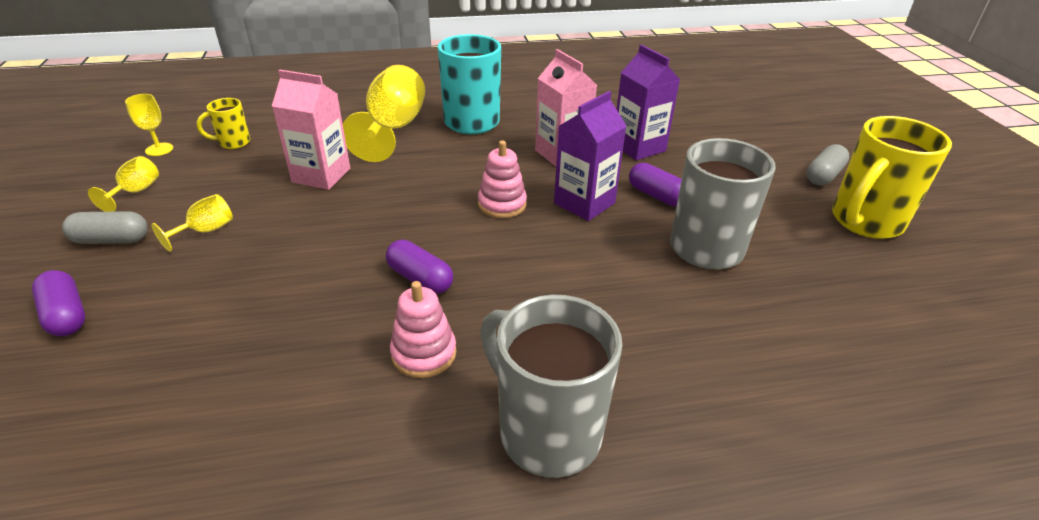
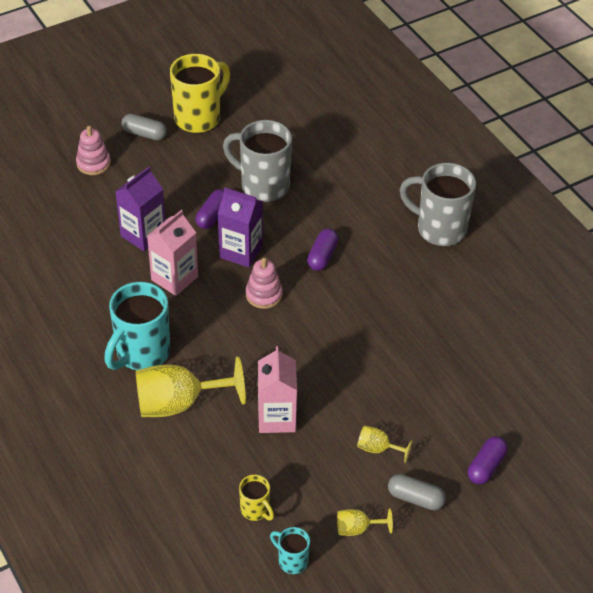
camera: 110 degrees left, 10 degrees up
(111, 240) = (415, 498): grey capsule -> grey capsule turned 45 degrees counterclockwise
(159, 149) = (292, 561): yellow goblet -> turquoise mug
(420, 278) = (363, 311): purple capsule -> purple capsule (322, 256)
(424, 353) = (419, 287): pink stacking toy -> pink stacking toy (93, 163)
(546, 431) = (439, 229): grey mug -> grey mug turned 90 degrees clockwise
(865, 222) = (199, 118): yellow mug -> yellow mug turned 75 degrees counterclockwise

